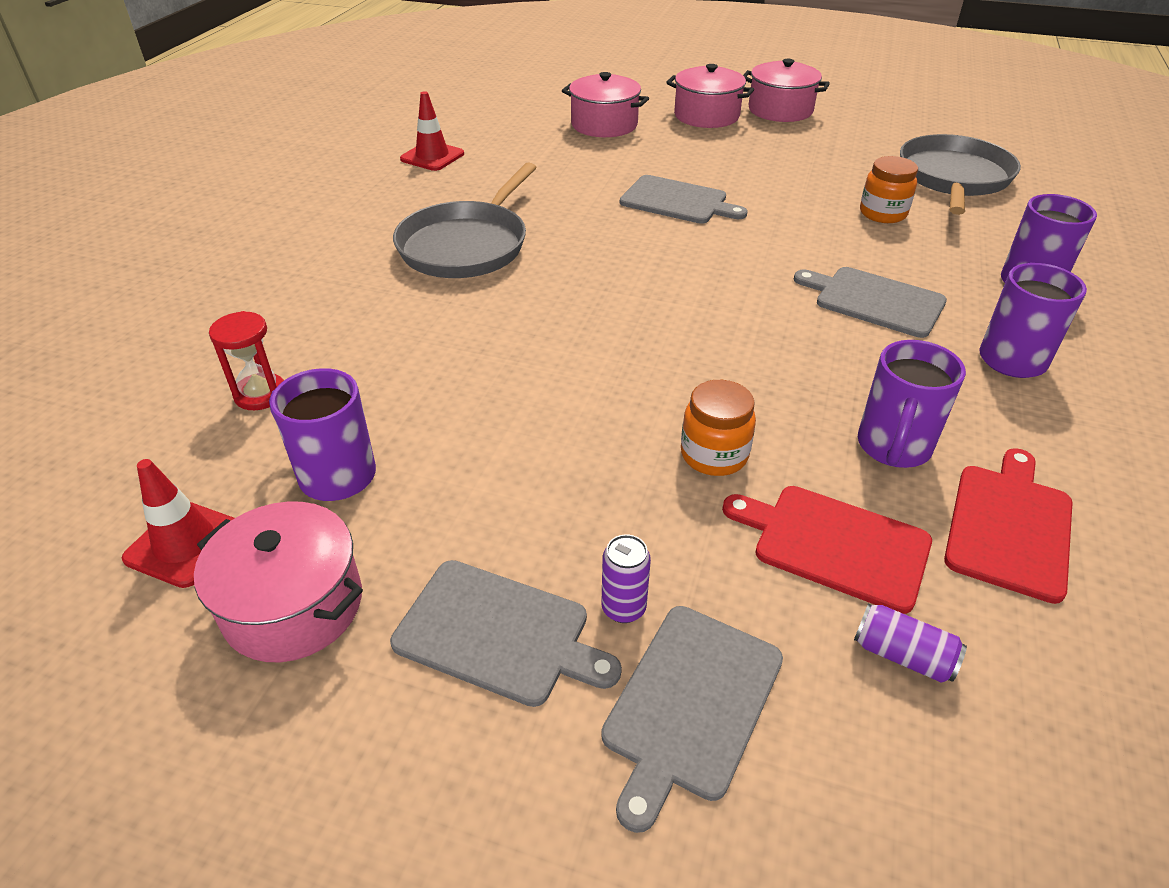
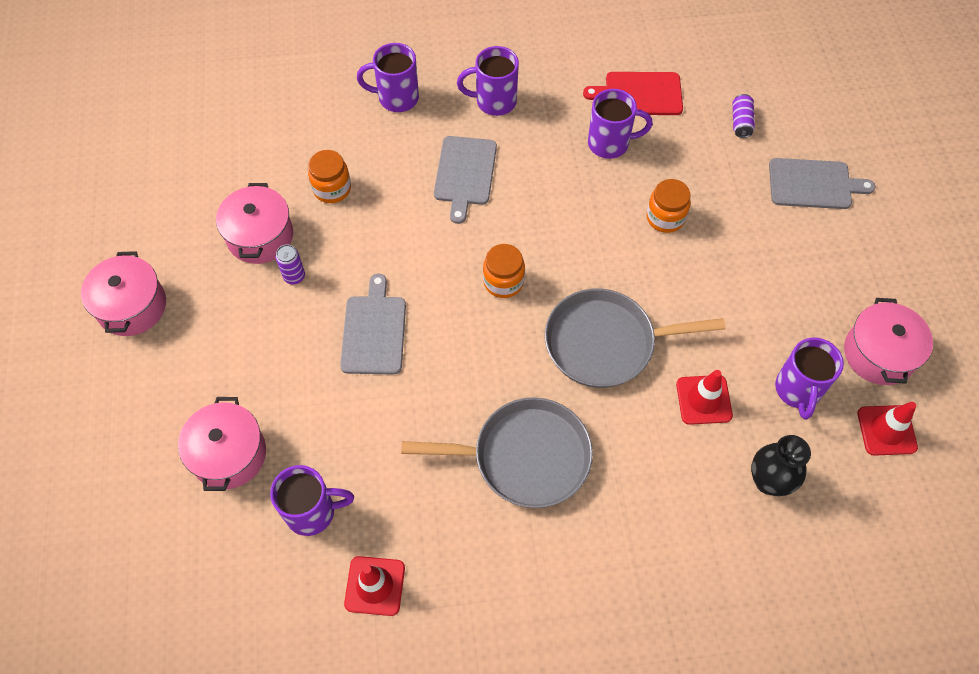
camera: 115 degrees left, 20 degrees up
(260, 394) = (768, 481): red hourglass -> black vase
(408, 382) = (703, 400): none -> red traffic cone
(498, 633) = (832, 263): grey cutting board -> none
(521, 145) = (312, 512): none -> purple mug
(623, 608) = (786, 222): purple can -> purple can (294, 276)
(688, 286) = (503, 282): none -> orange jar
(706, 116) = (170, 367): pink pot -> pink pot (260, 236)
(834, 544) = (695, 155): red cutting board -> none
(953, 178) = (244, 153): grey pan -> grey pan (605, 343)

